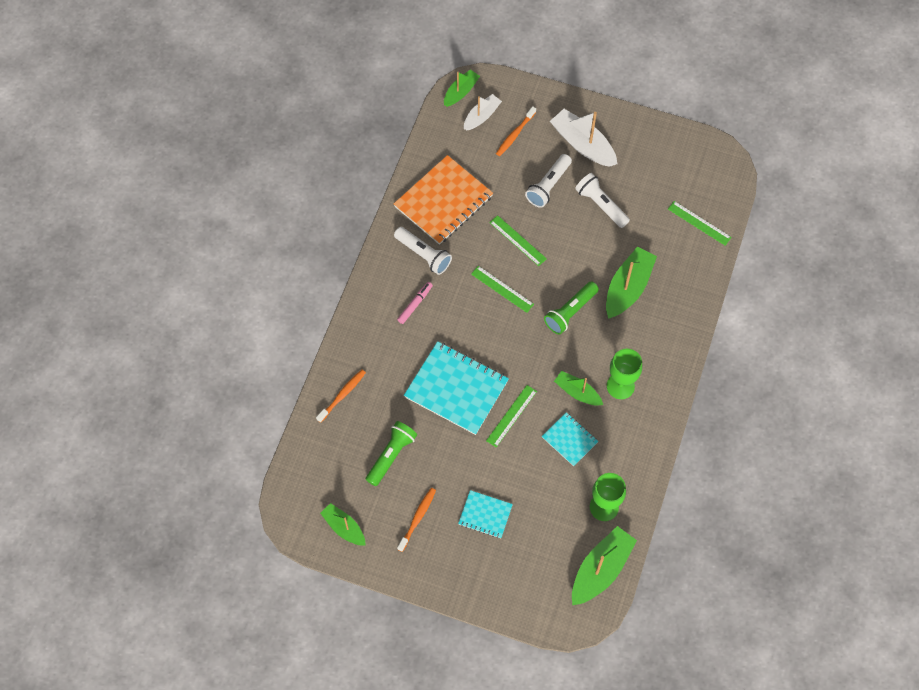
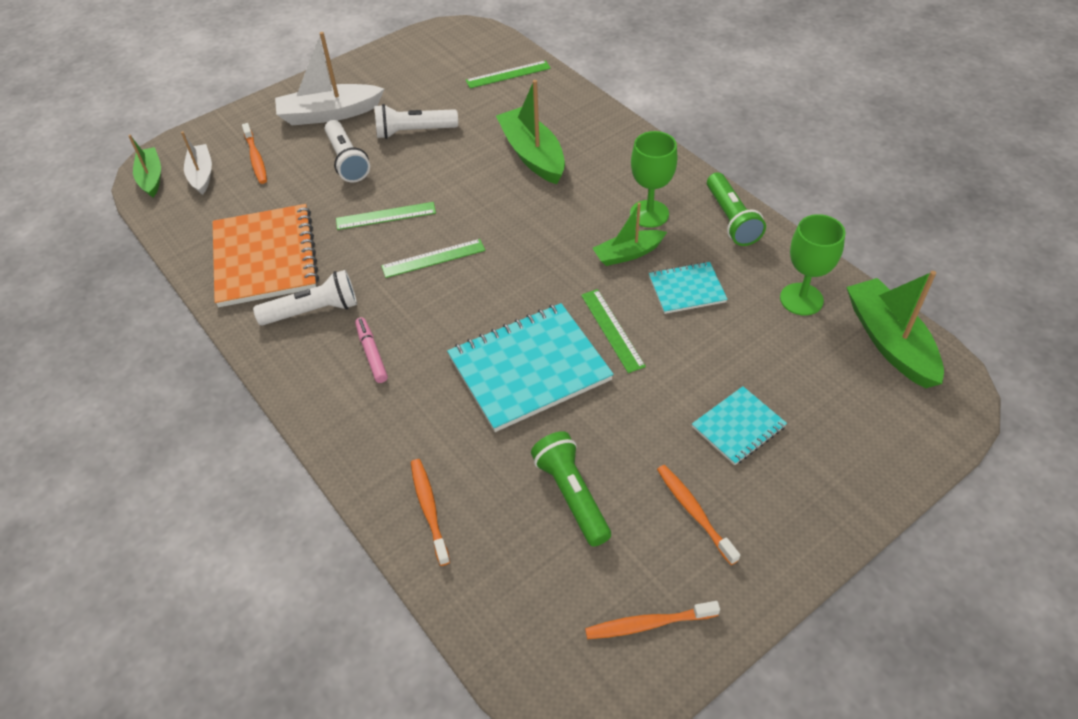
camera: 55 degrees left, 15 degrees down
(344, 527) = (648, 624): green boat -> orange toothbrush
(570, 312) = (519, 213): green flashlight -> green flashlight (731, 219)

